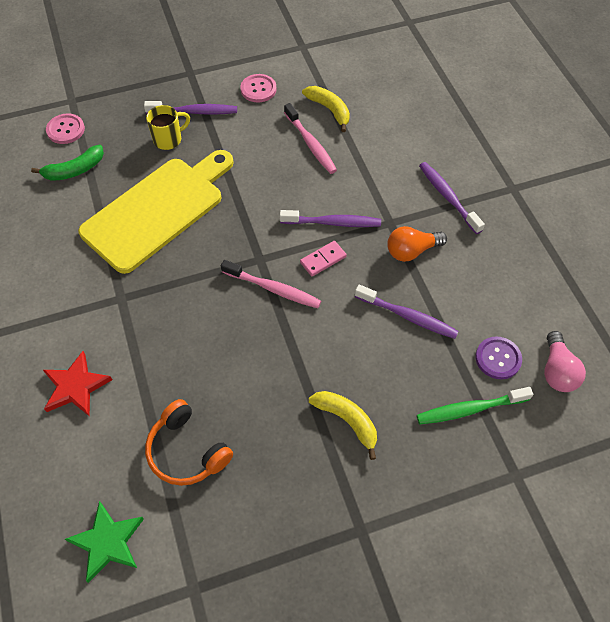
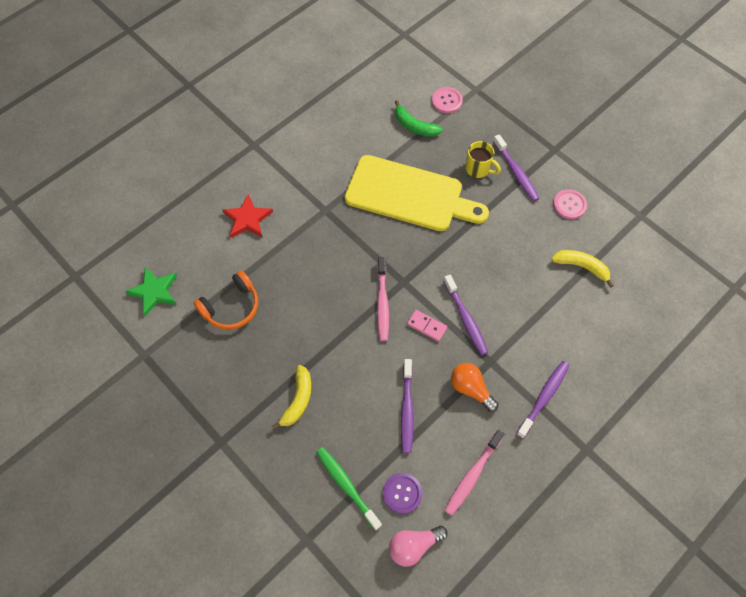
camera: 65 degrees right, 5 degrees up
(187, 451) = (231, 307): orange headphones -> orange headphones turned 150 degrees counterclockwise
(311, 144) = (535, 269): pink toothbrush -> pink toothbrush (472, 475)
(329, 110) = (581, 267): yellow banana -> yellow banana turned 90 degrees counterclockwise

